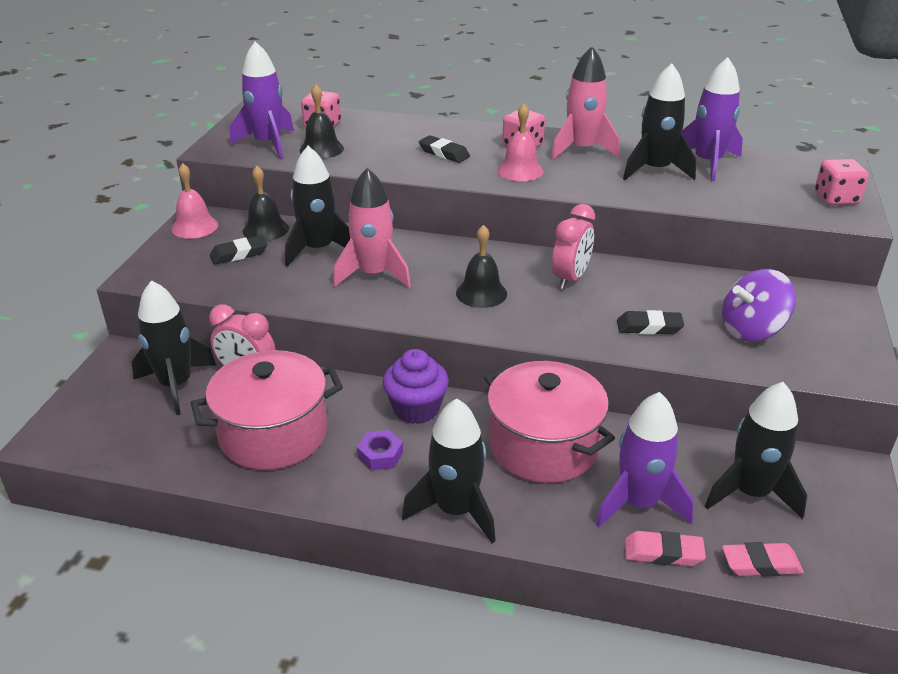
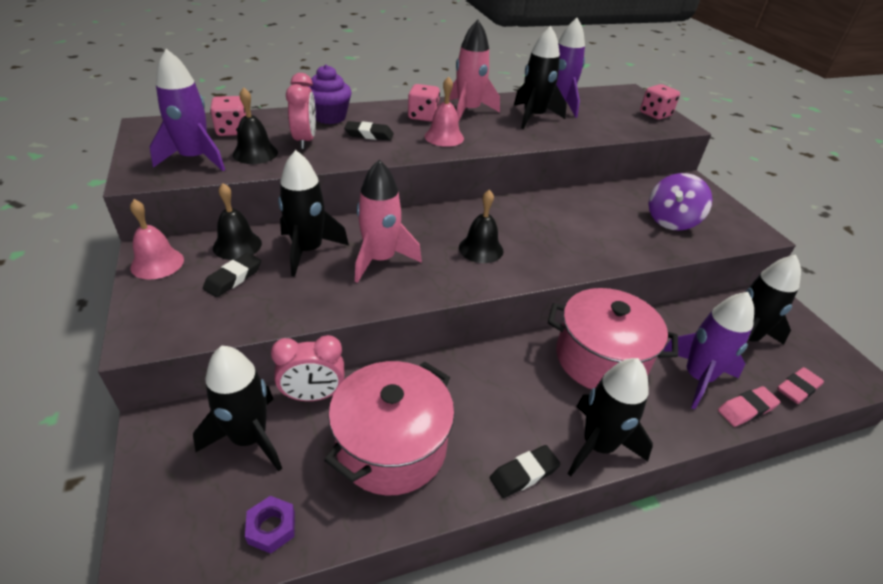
camera: 35 degrees left, 5 degrees up
(380, 455) = (498, 423): purple nut -> purple nut (271, 527)
(416, 409) = (486, 367): purple cupcake -> purple cupcake (329, 117)
(570, 279) = (529, 217): pink clock -> pink clock (305, 141)
(649, 327) = (615, 239): black eraser -> black eraser (524, 474)

